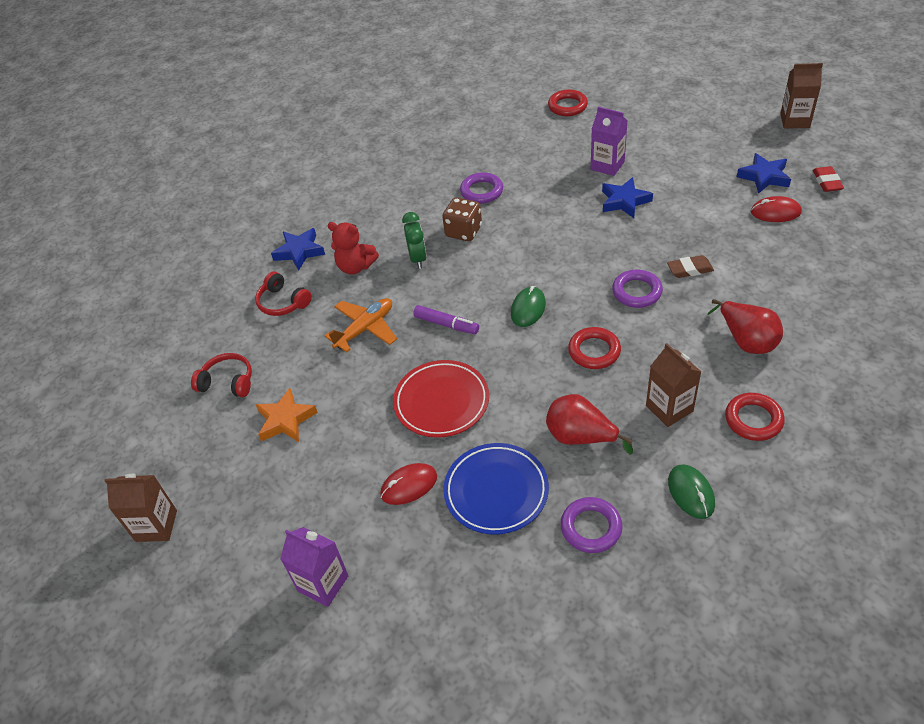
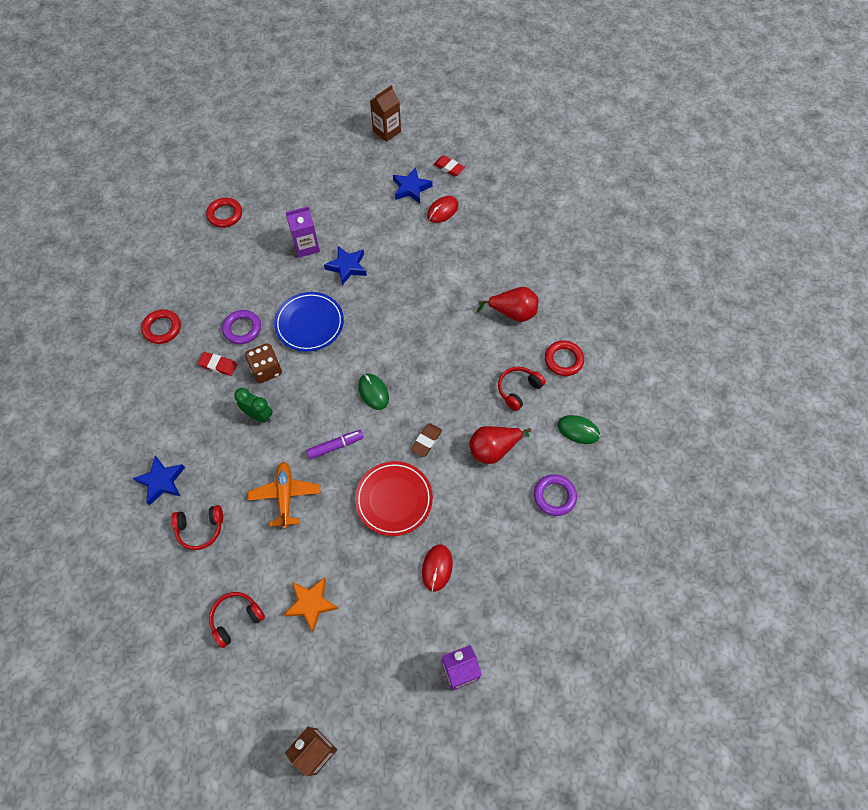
camera: 55 degrees left, 15 degrees up
(355, 267) = (221, 458): red teddy bear -> none
(433, 204) = (218, 365): none -> red eraser
(496, 491) = (487, 523): blue plate -> blue plate (309, 324)
(594, 351) = (442, 388): red ring -> red ring (162, 328)
(636, 292) = (423, 328): purple ring -> none
(669, 408) = (518, 390): brown carton -> red headphones
(689, 269) = (436, 288): brown eraser -> brown eraser (426, 441)

